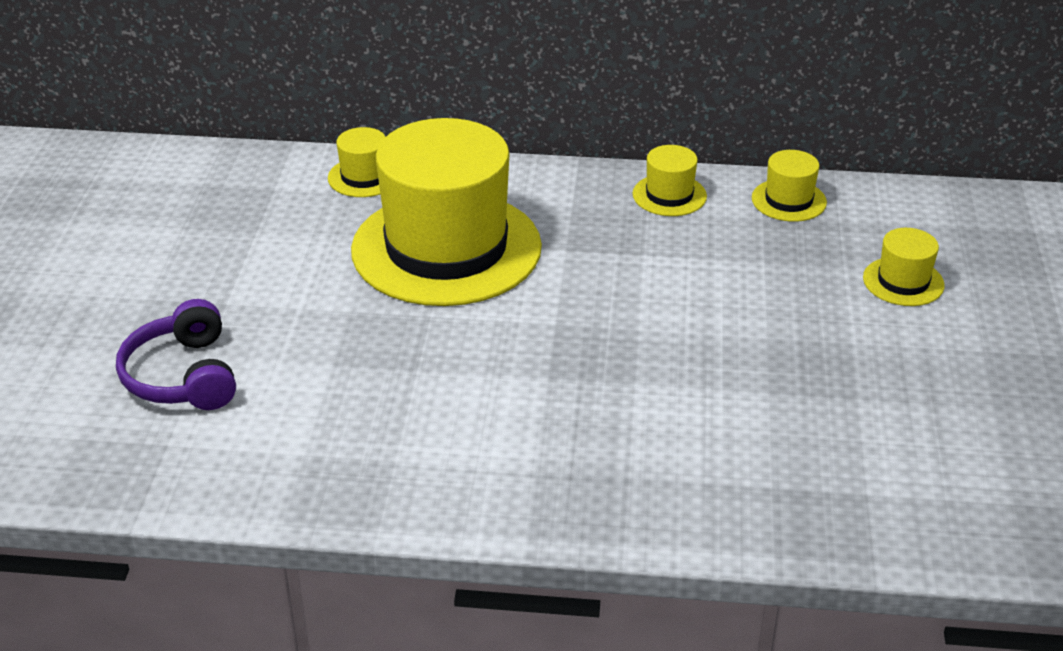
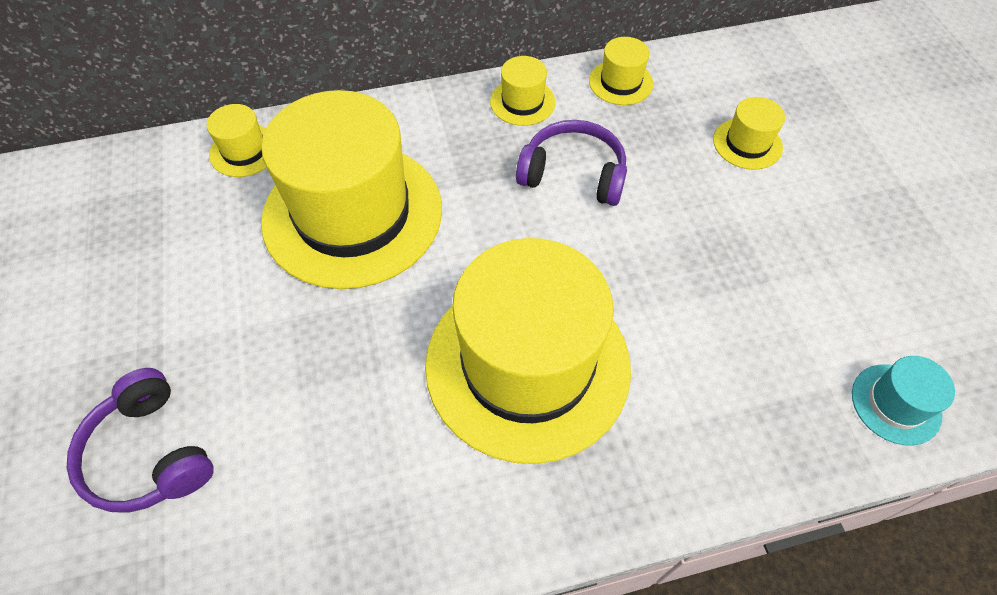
camera: 20 degrees left, 20 degrees up
(560, 400) = (527, 364): none -> yellow hat
(691, 266) = (573, 174): none -> purple headphones
(933, 524) = (895, 404): none -> turquoise hat

